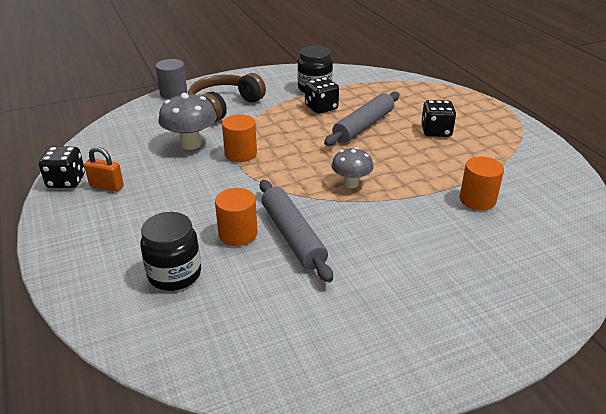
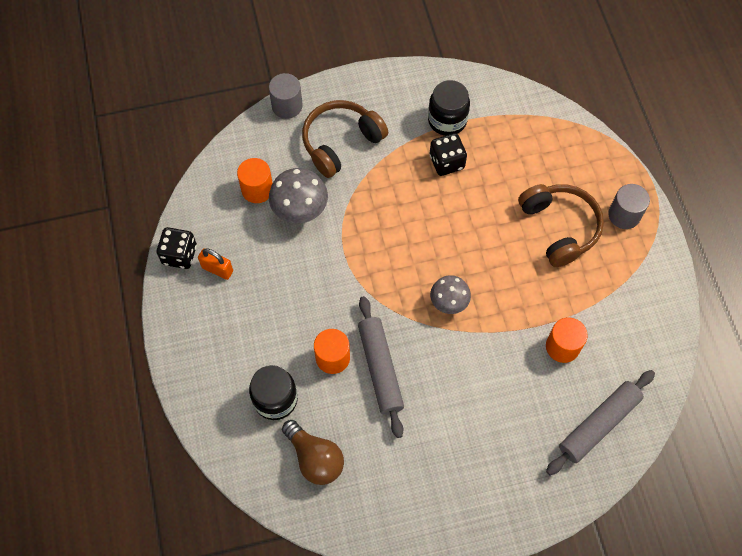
camera: 10 degrees right, 30 degrees up
(229, 320) = (315, 458): none -> brown light bulb
(240, 154) = (348, 236): orange cylinder -> orange cylinder (257, 189)
(363, 126) = (485, 206): grey rolling pin -> grey rolling pin (599, 424)
(436, 131) = (559, 227): black dice -> brown headphones
(488, 120) = (624, 215): none -> grey cylinder

